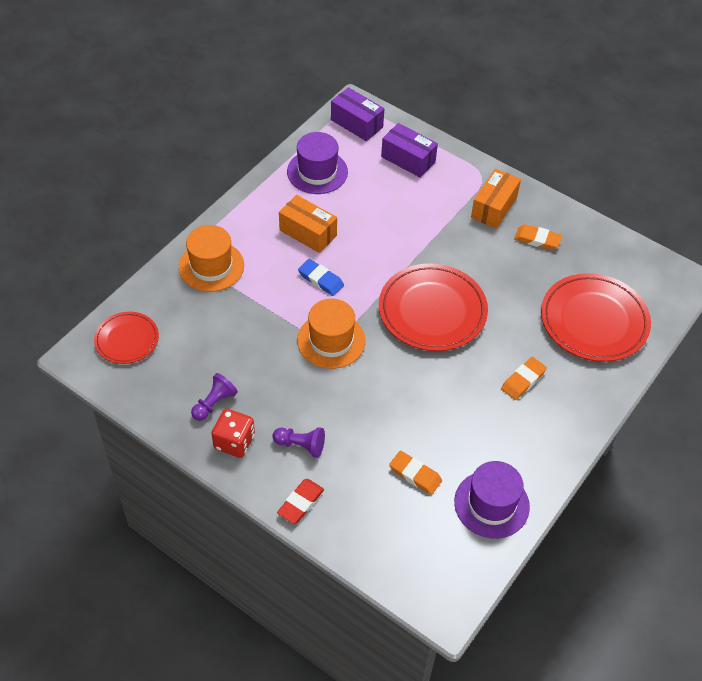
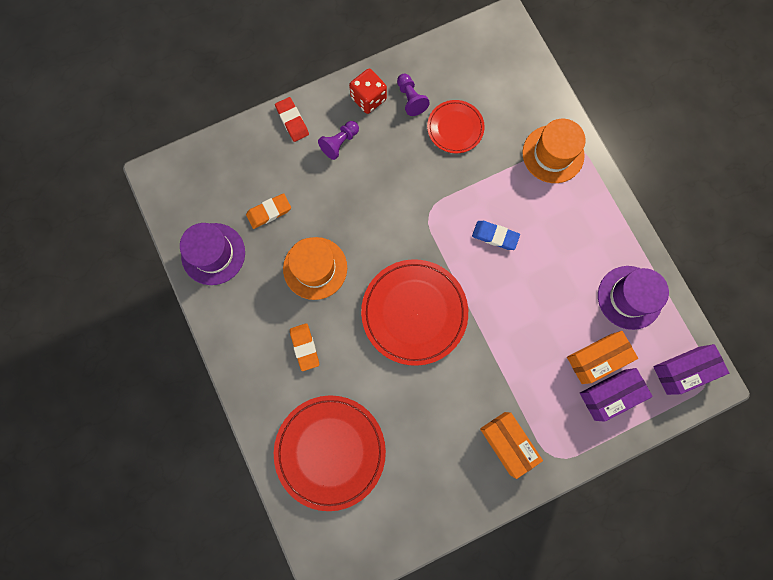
camera: 120 degrees right, 25 degrees up
(127, 340) = (504, 61): red plate -> red plate (455, 128)
(308, 233) = (555, 251): orange box -> orange box (596, 358)
(321, 279) = (495, 236): blue eraser -> blue eraser turned 45 degrees clockwise
(331, 340) = (425, 213): orange hat -> orange hat (315, 268)
(537, 239) = (448, 460): orange eraser -> none

